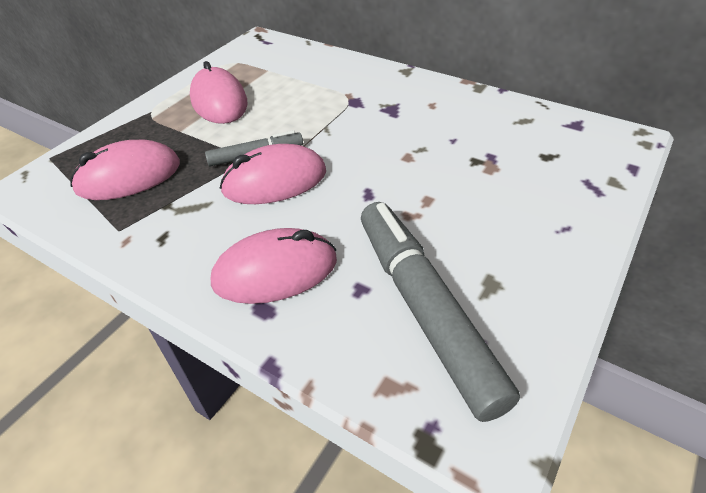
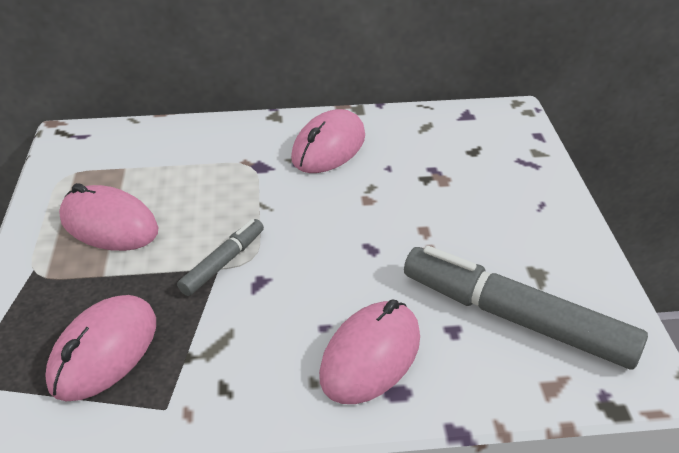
camera: 40 degrees left, 5 degrees down
(274, 181) = (273, 278): pink mouse -> pink mouse (329, 147)

